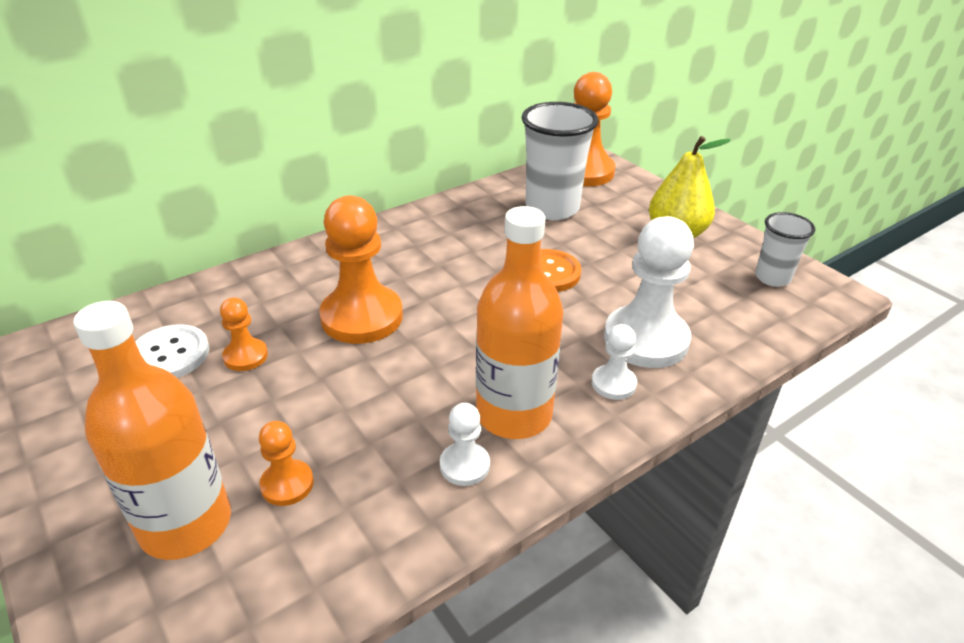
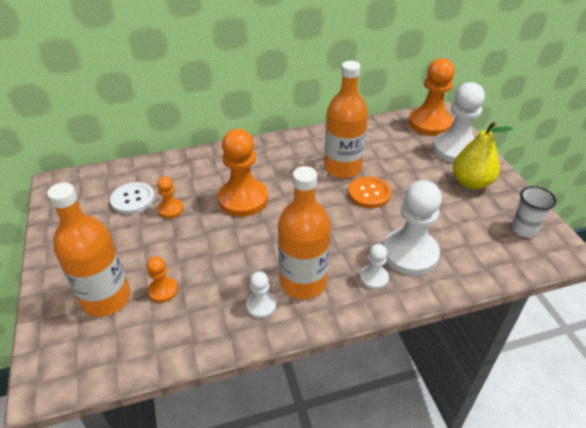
camera: 20 degrees right, 5 degrees up
(493, 246) = (343, 168): none -> orange bottle
(552, 208) = (394, 147): white cup -> none
(634, 197) = (455, 149): none -> white pawn

